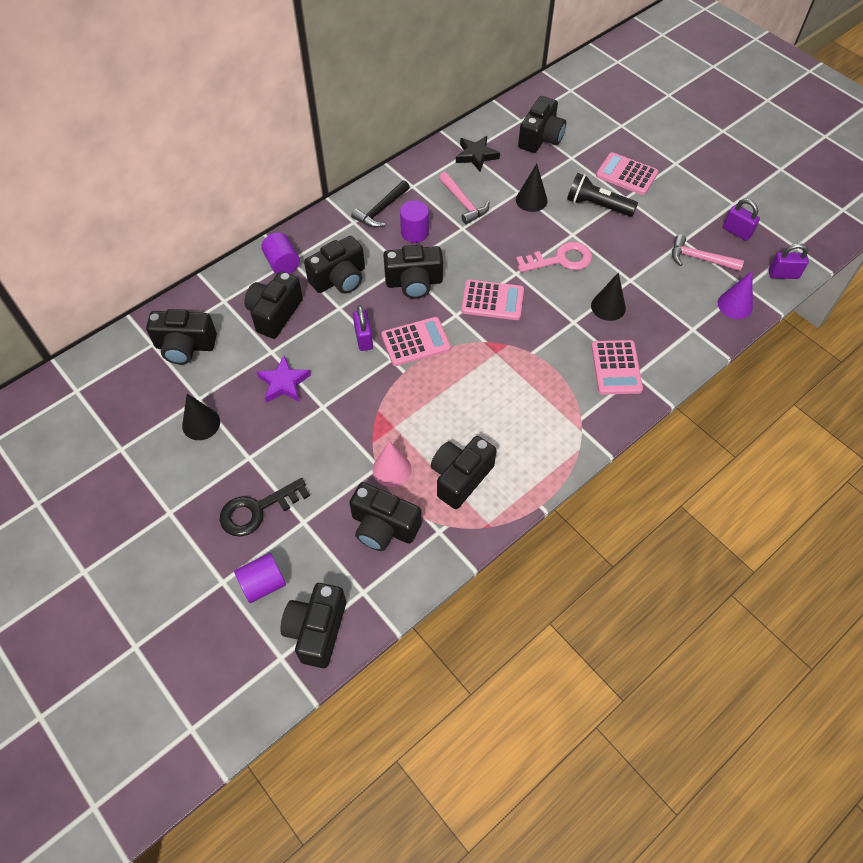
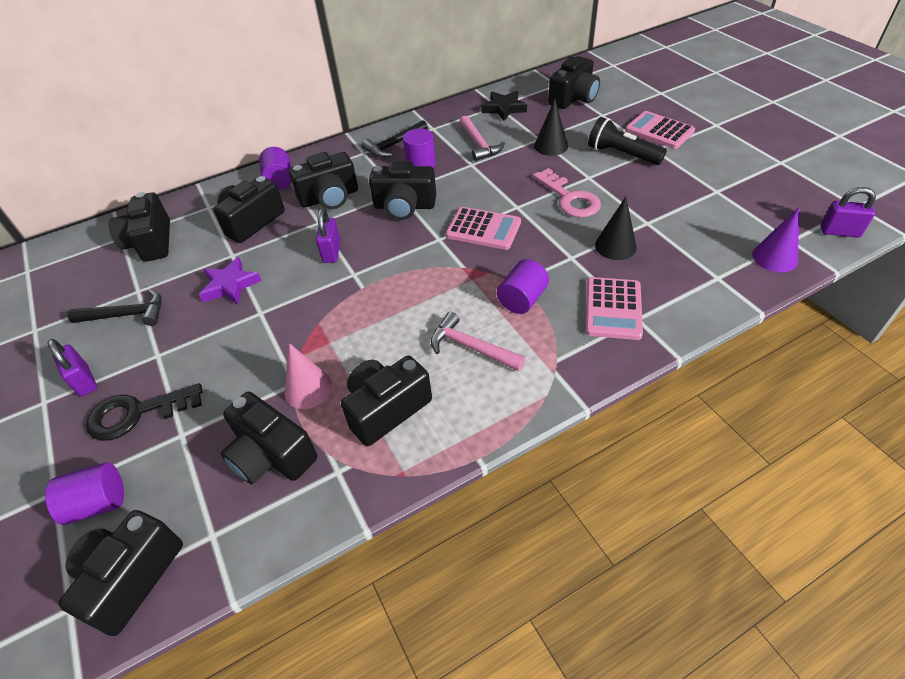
camera: 15 degrees right, 10 degrees down
(185, 346) = (151, 242): black camera -> black camera turned 60 degrees clockwise
(201, 423) = (126, 315): black cone -> black hammer
(415, 342) = (386, 260): pink calculator -> none
(542, 367) = (522, 299): none -> purple cylinder
(560, 260) = (569, 198): pink key -> pink key turned 60 degrees clockwise
(700, 259) = (734, 209): pink hammer -> pink hammer (471, 347)
(736, 232) = (782, 187): purple padlock -> purple padlock (84, 381)

